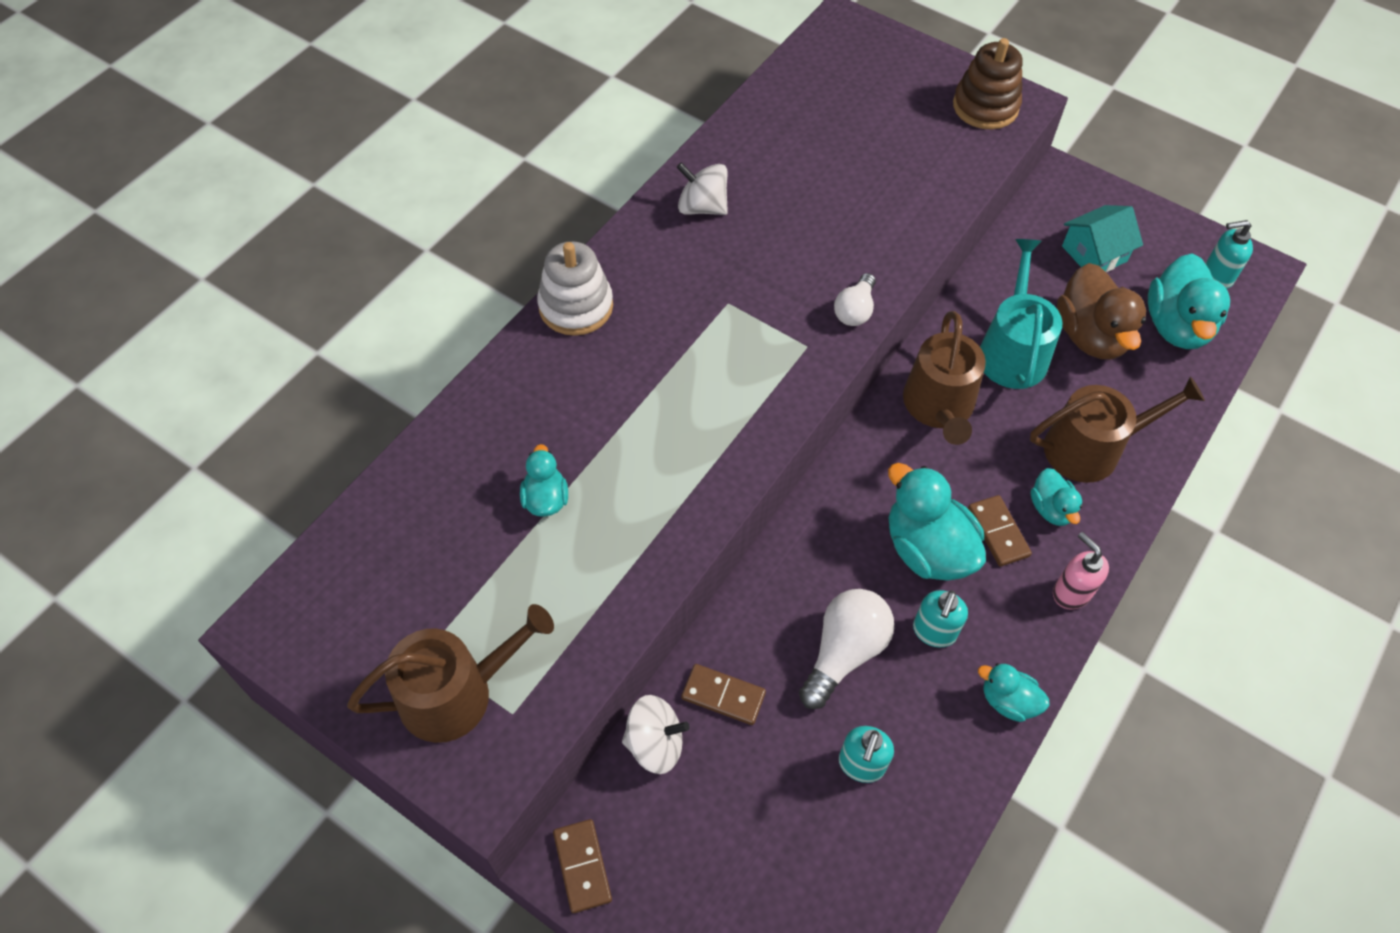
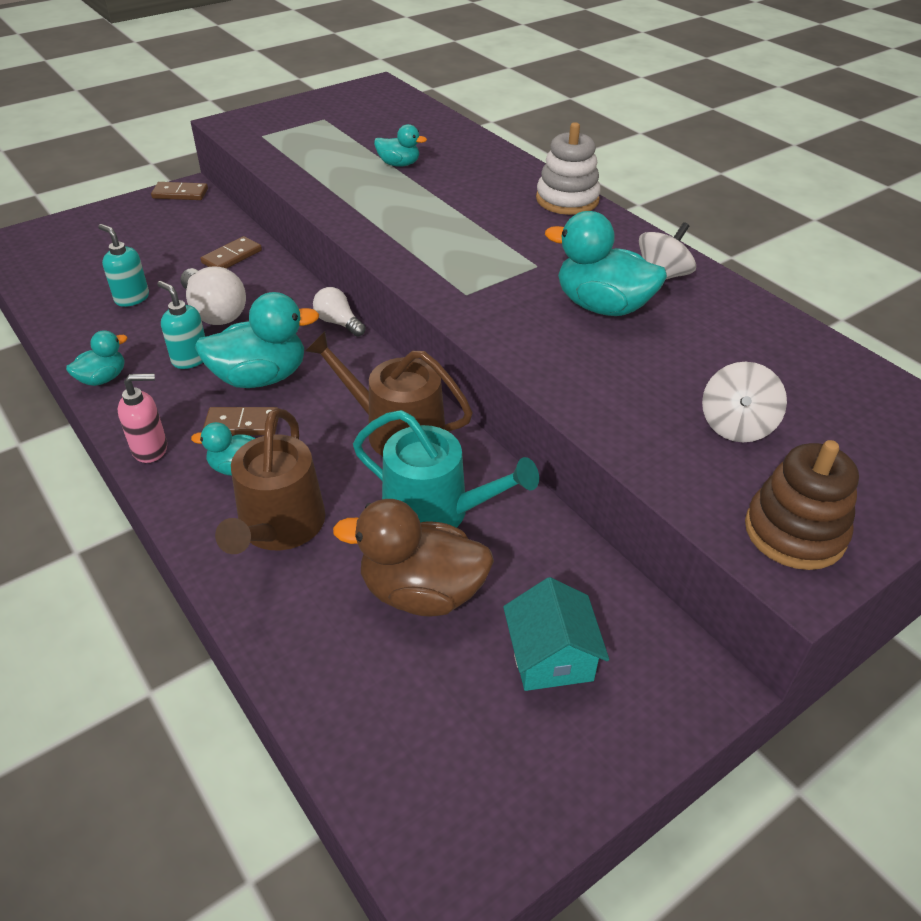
camera: 110 degrees right, 15 degrees down
(457, 693) = (290, 123): brown watering can -> none
(655, 743) = (225, 227): white spinning top -> white spinning top (736, 425)
(855, 310) = (493, 330): white light bulb -> white light bulb (338, 323)
(1176, 326) = (392, 696): turquoise duck -> turquoise duck (602, 306)
(1217, 276) = (455, 802): turquoise soap dispenser -> none

